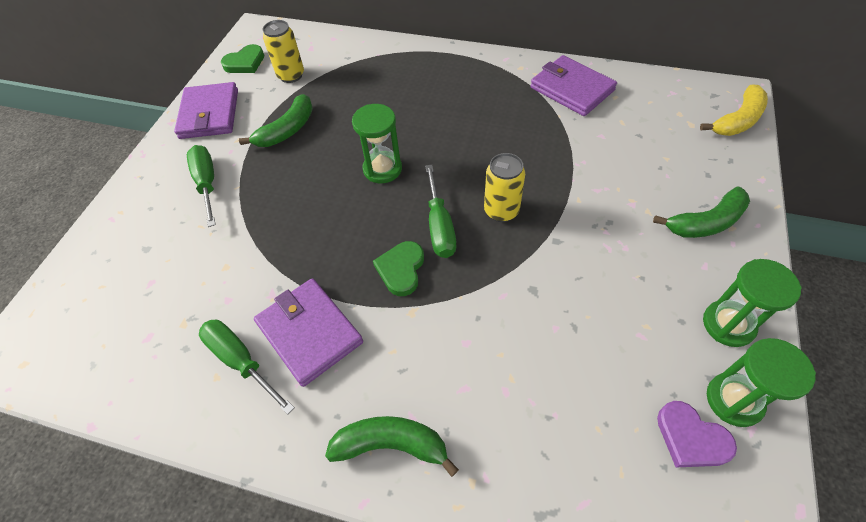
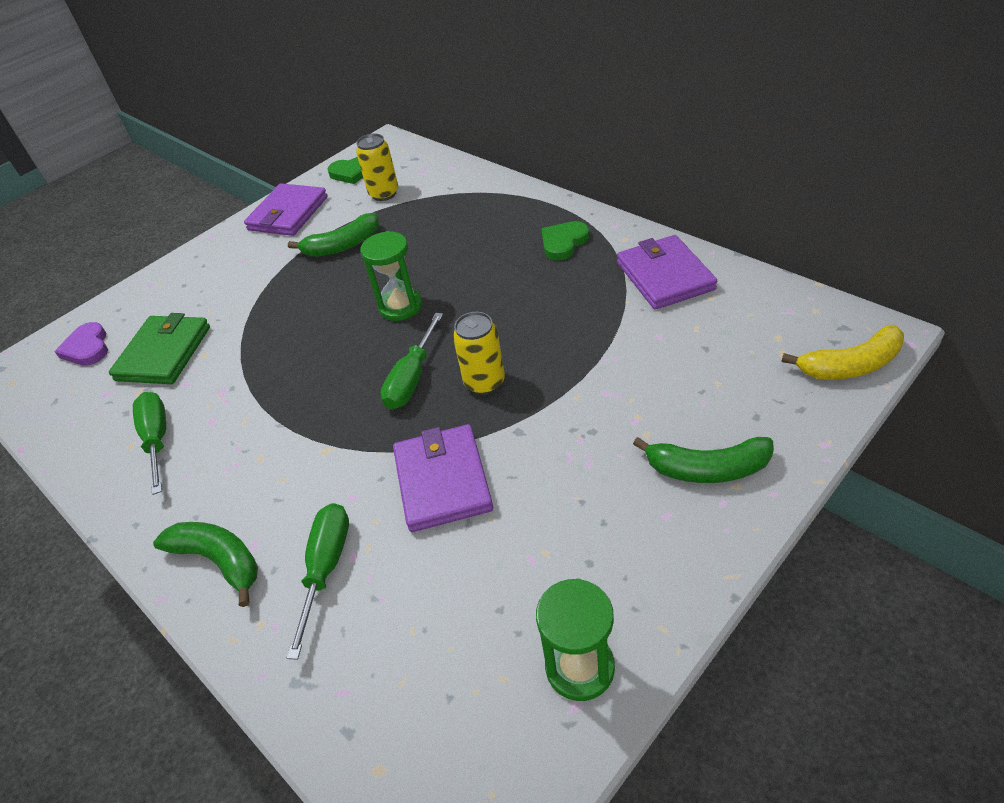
camera: 30 degrees right, 10 degrees down
(181, 279) = (164, 353): none -> green wallet
(207, 184) = (241, 277): green screwdriver -> green screwdriver (326, 568)
(309, 332) = (226, 436): purple wallet -> purple wallet (442, 480)
(401, 269) = (345, 407): green heart -> green heart (563, 243)
(691, 438) = (500, 683): purple heart -> purple heart (87, 348)
(728, 324) = (640, 587): green hourglass -> none

